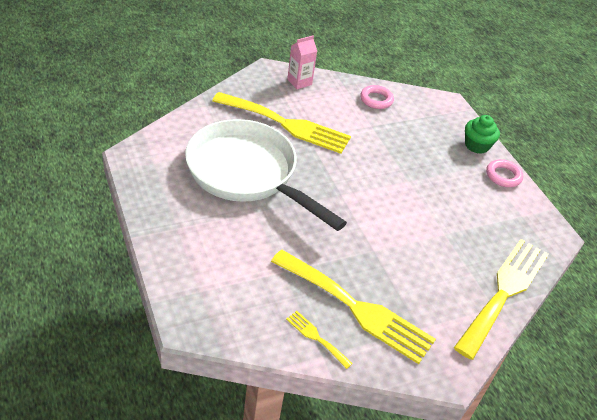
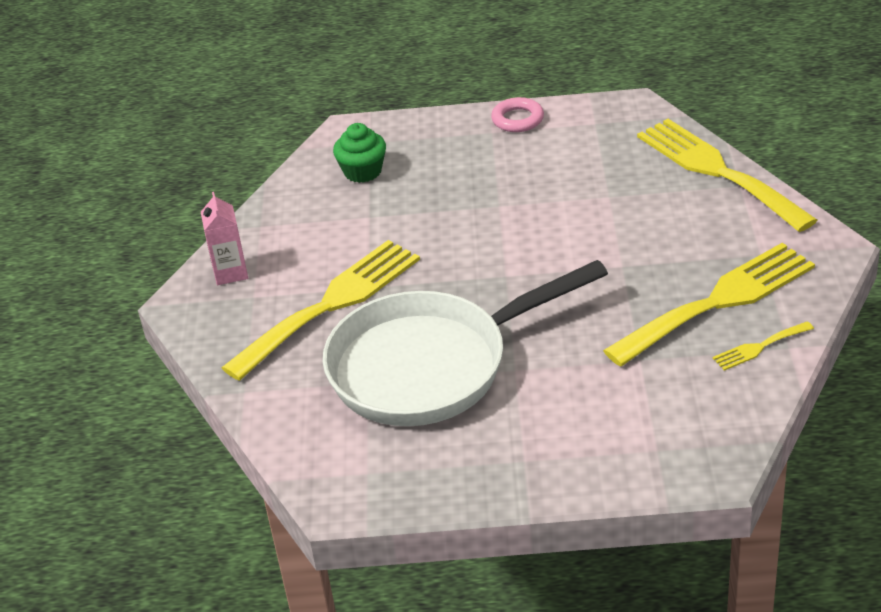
camera: 60 degrees left, 5 degrees down
(376, 100) = (311, 199): pink ring -> none
(476, 145) = (449, 127): green cupcake -> green cupcake (362, 171)

